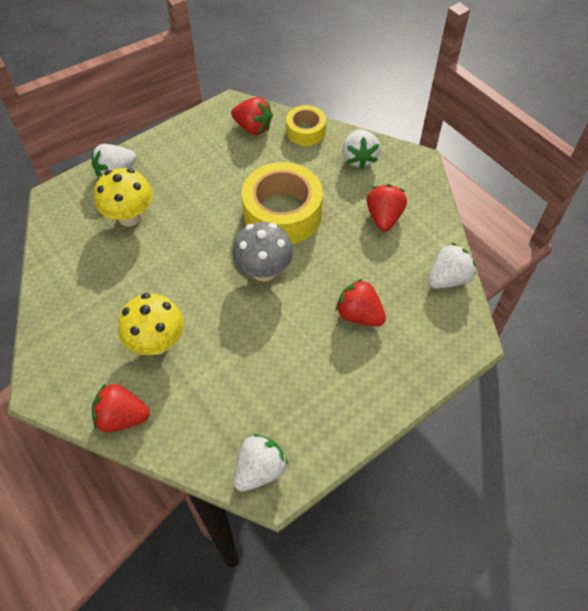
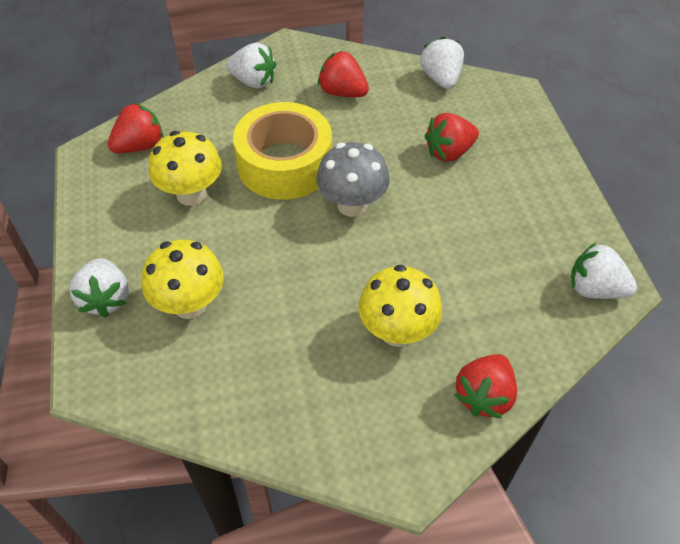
camera: 65 degrees left, 5 degrees down
(224, 174) = (191, 194): none -> yellow mushroom
(260, 470) = (595, 289): white strawberry -> white strawberry turned 45 degrees counterclockwise
(305, 131) = (182, 106): yellow tape -> none

